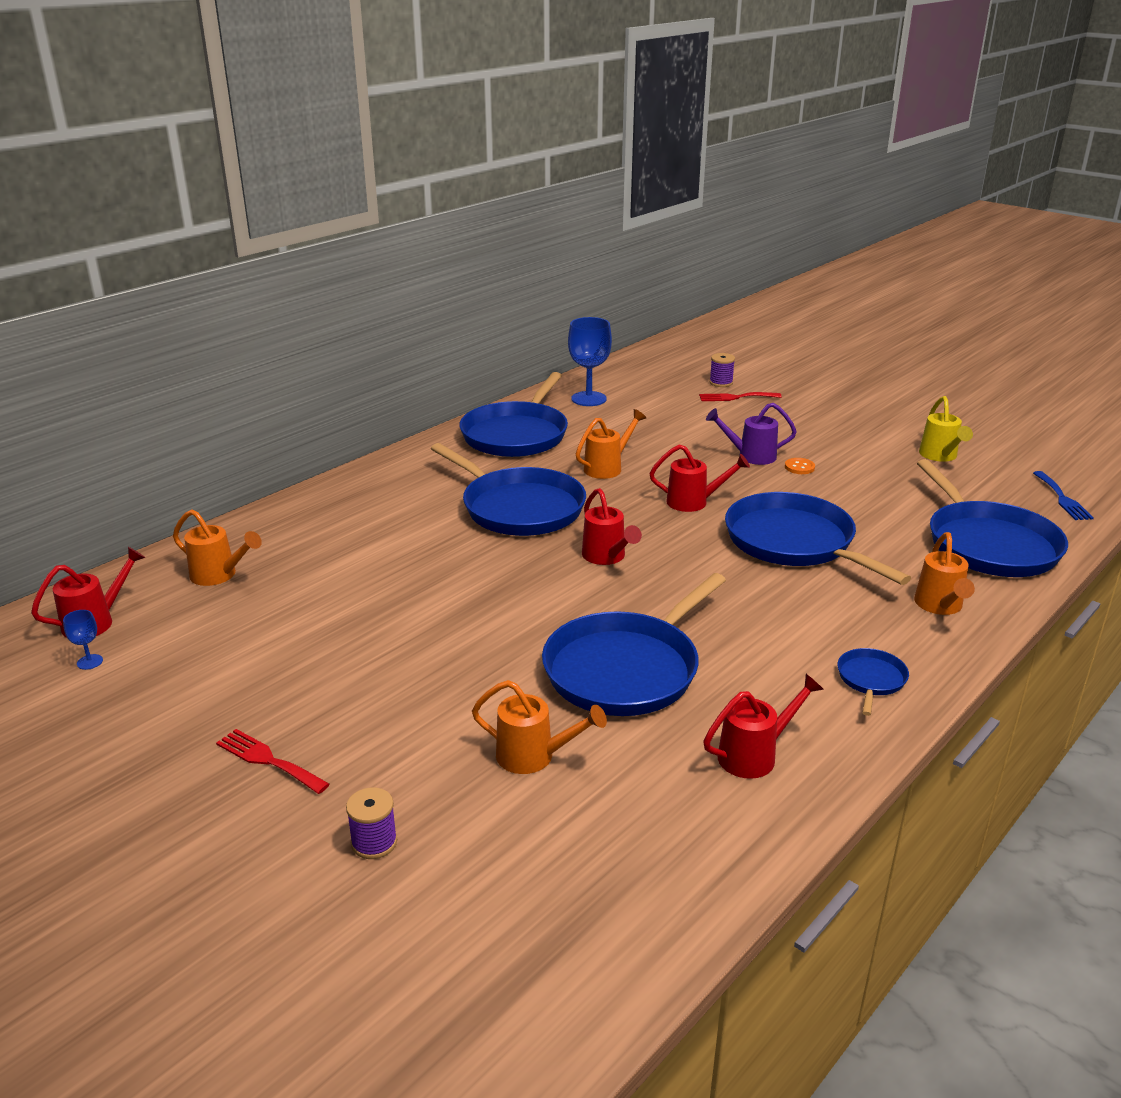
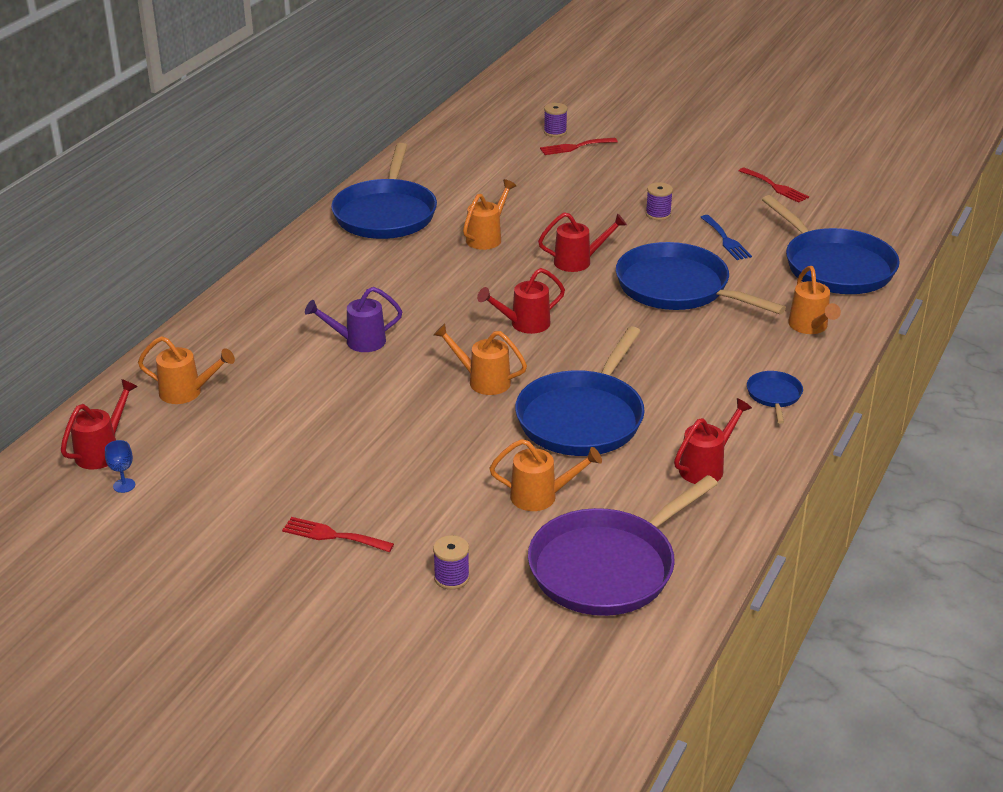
camera: 15 degrees left, 5 degrees up
(518, 508) = (425, 289): blue pan -> none
(532, 610) = (483, 381): none -> orange watering can
(575, 867) = (607, 567): none -> purple pan
(589, 399) = (436, 166): blue goblet -> none
(606, 557) = (524, 324): red watering can -> red watering can turned 105 degrees clockwise
(751, 456) = (612, 208): purple watering can -> purple watering can (359, 342)
(799, 467) = (658, 214): orange button -> purple spool
(940, 456) = (775, 187): yellow watering can -> red fork
(1062, 498) = (885, 215): blue fork -> blue fork (726, 240)

